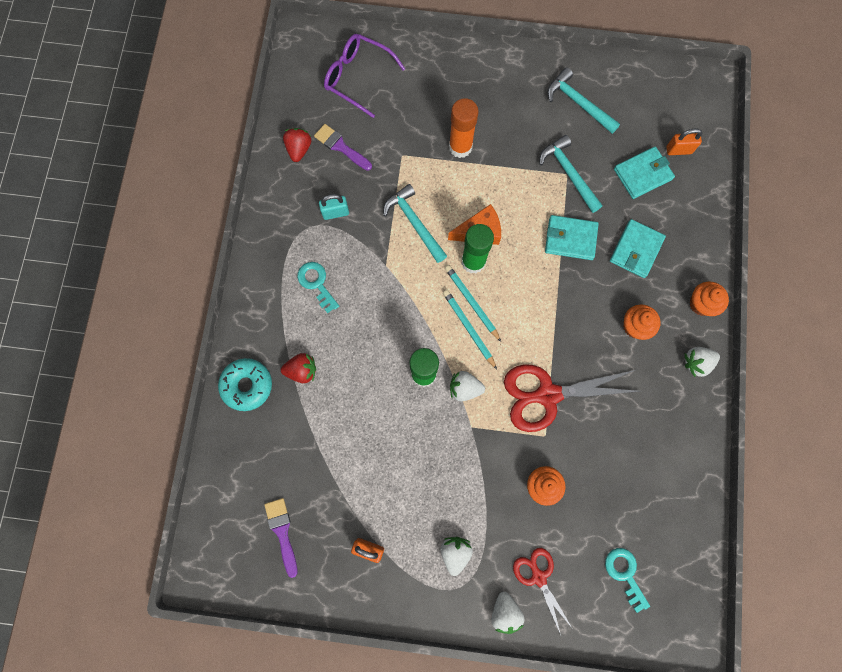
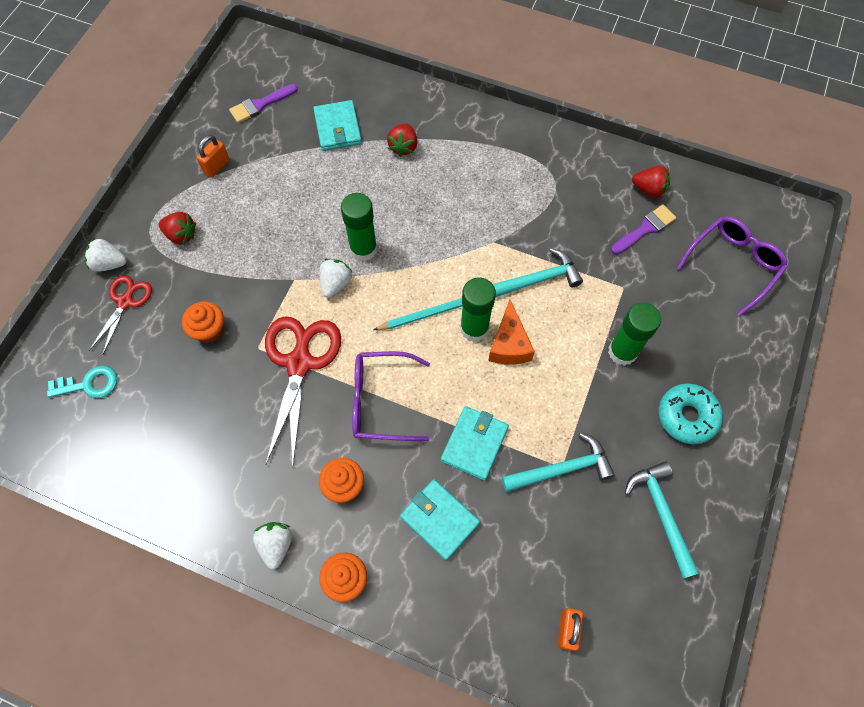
camera: 105 degrees right, 10 degrees down
(247, 385) = (403, 102): turquoise donut -> turquoise donut (687, 416)
(282, 532) = (260, 105): purple brush -> purple brush turned 150 degrees clockwise
(316, 283) = (490, 176): turquoise key -> none
(335, 213) = (565, 208): turquoise padlock -> none
(455, 552) = (181, 235): white strawberry -> red strawberry
(460, 147) = (622, 352): orange glue stick -> green glue stick
(468, 328) = (399, 304): turquoise pencil -> none
(538, 576) = (125, 301): red scissors -> red scissors turned 60 degrees counterclockwise
(559, 318) = (380, 401): none -> purple glasses
(578, 103) = (661, 513): turquoise hammer -> turquoise hammer turned 75 degrees counterclockwise
(642, 174) = (541, 565): turquoise wallet -> turquoise wallet (338, 128)

